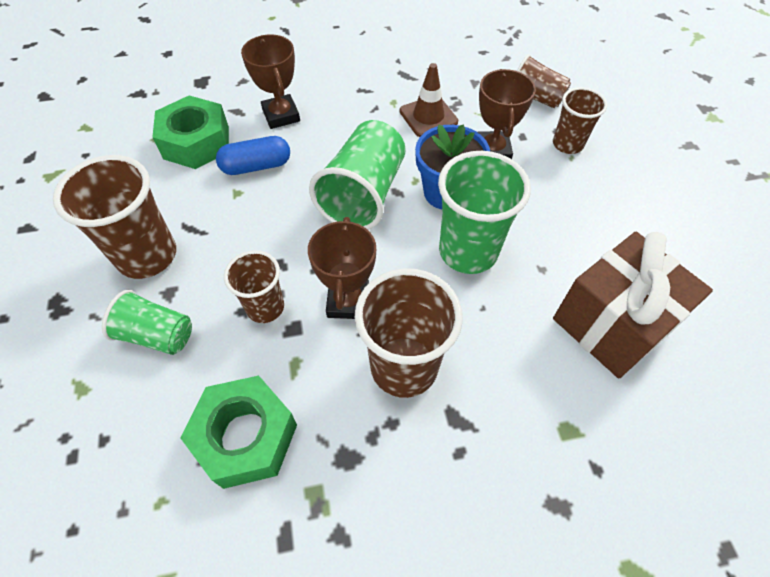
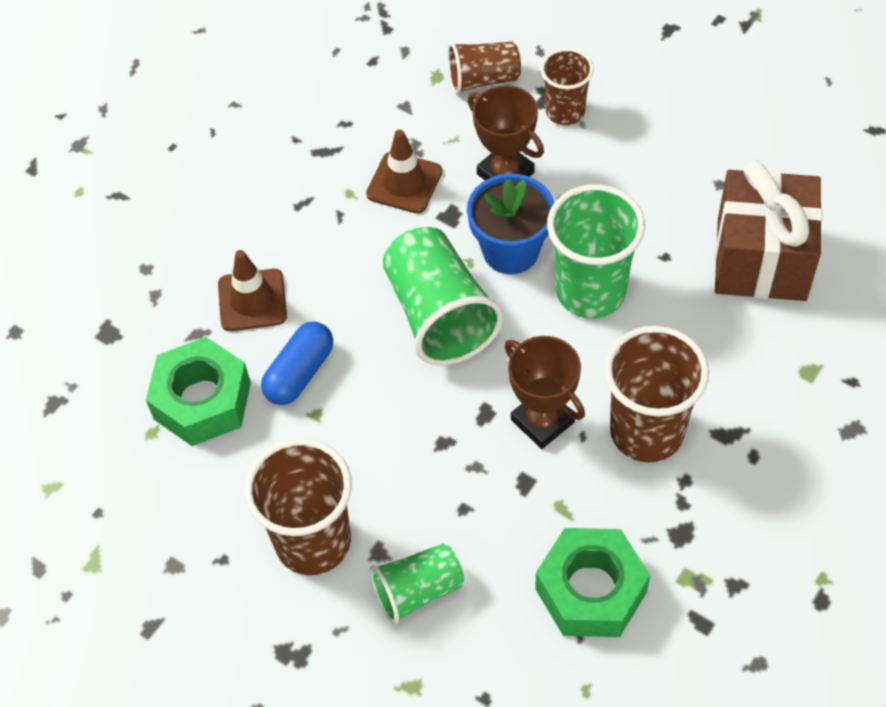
camera: 40 degrees left, 0 degrees up
(265, 307) = (480, 487): brown cup -> none
(281, 115) = (252, 300): brown trophy -> brown traffic cone

